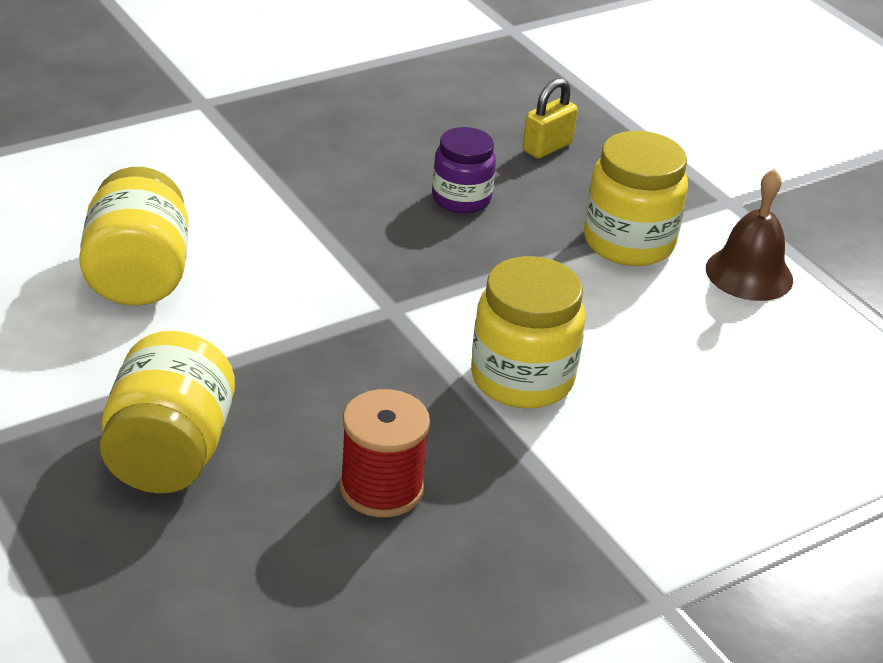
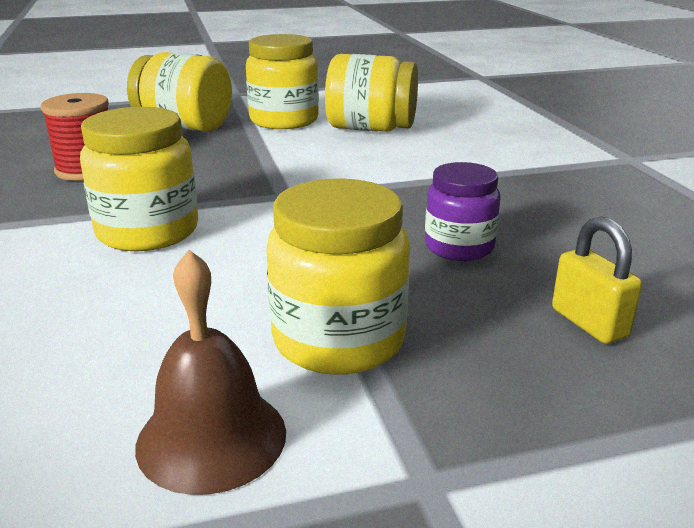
camera: 110 degrees right, 10 degrees down
(116, 359) = (284, 120): none -> yellow jar

